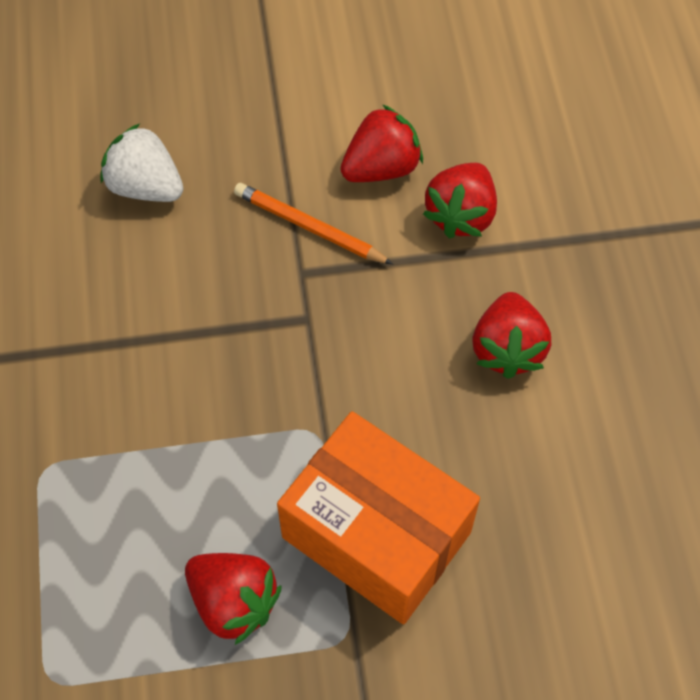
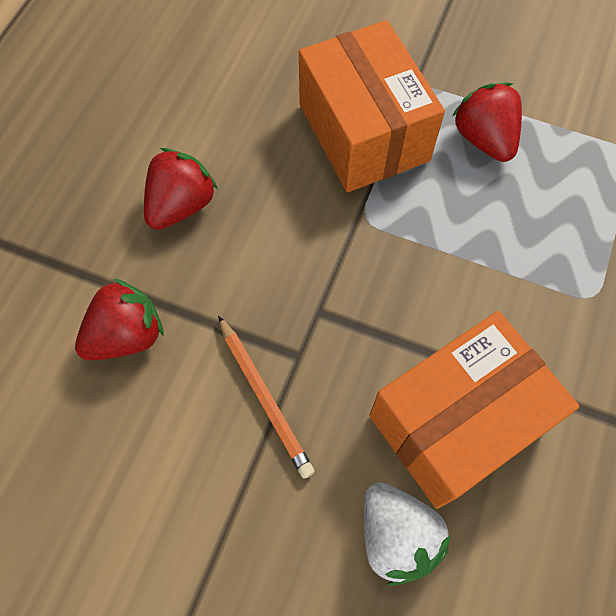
camera: 150 degrees left, 5 degrees up
(133, 288) = (456, 422): none -> orange box
(381, 168) = (159, 424): red strawberry -> none

